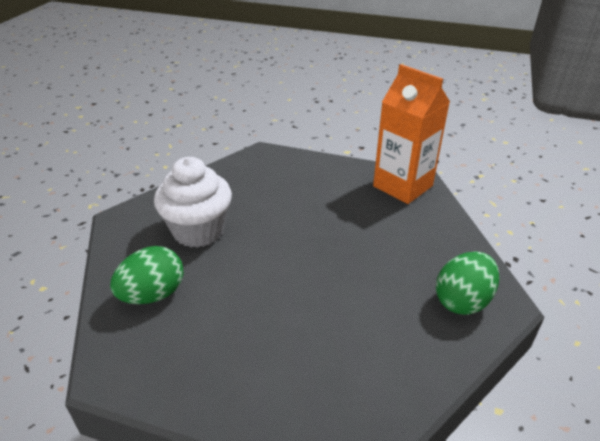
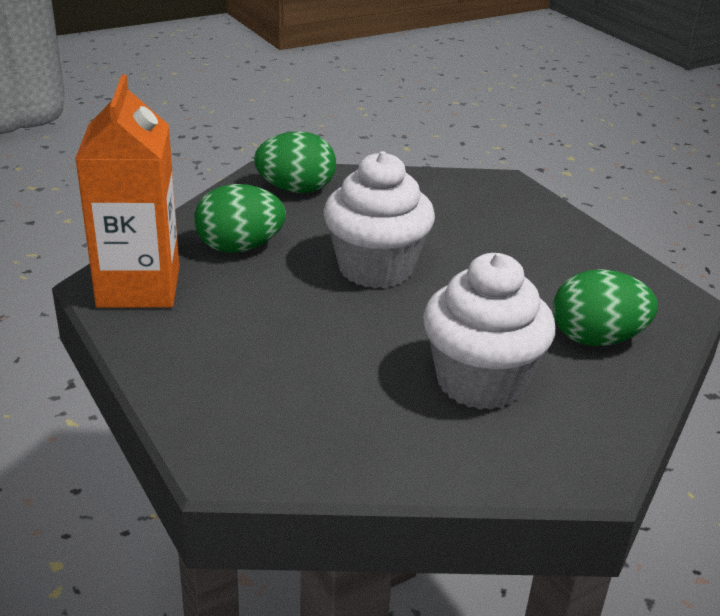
camera: 140 degrees left, 5 degrees down
(323, 266) = (375, 268): none -> white cupcake
(406, 233) = (240, 247): none -> green egg

